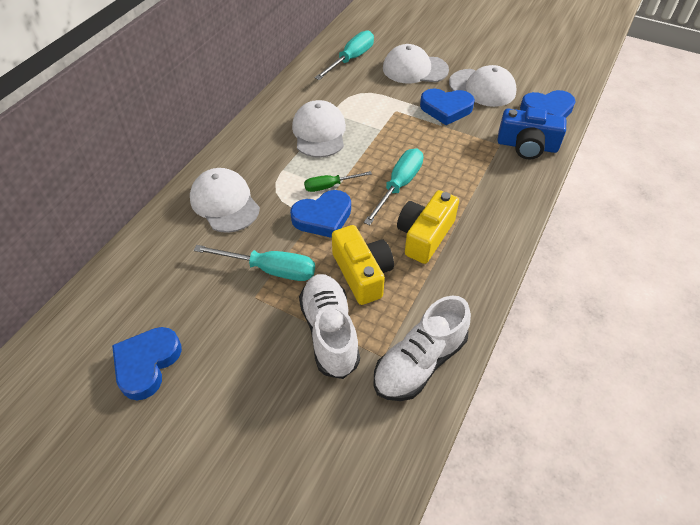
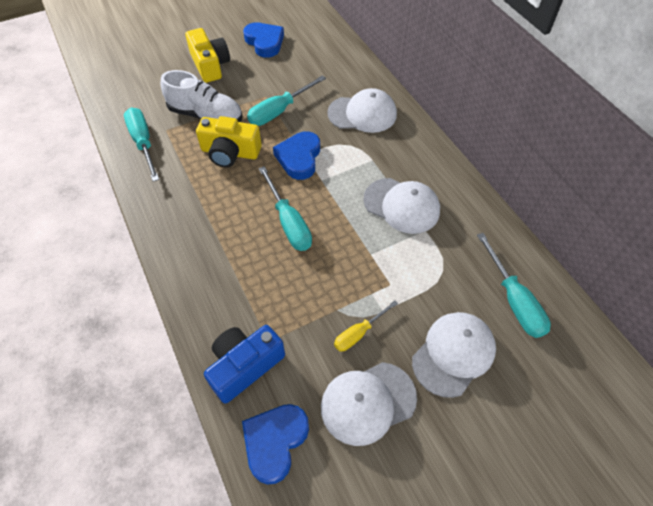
camera: 125 degrees right, 5 degrees up
(330, 186) = (328, 178): green screwdriver -> none
(419, 362) = (143, 143): white shoe -> turquoise screwdriver
(424, 235) = (225, 206): yellow camera -> yellow camera (210, 65)
(446, 109) = (359, 333): blue heart -> yellow screwdriver

